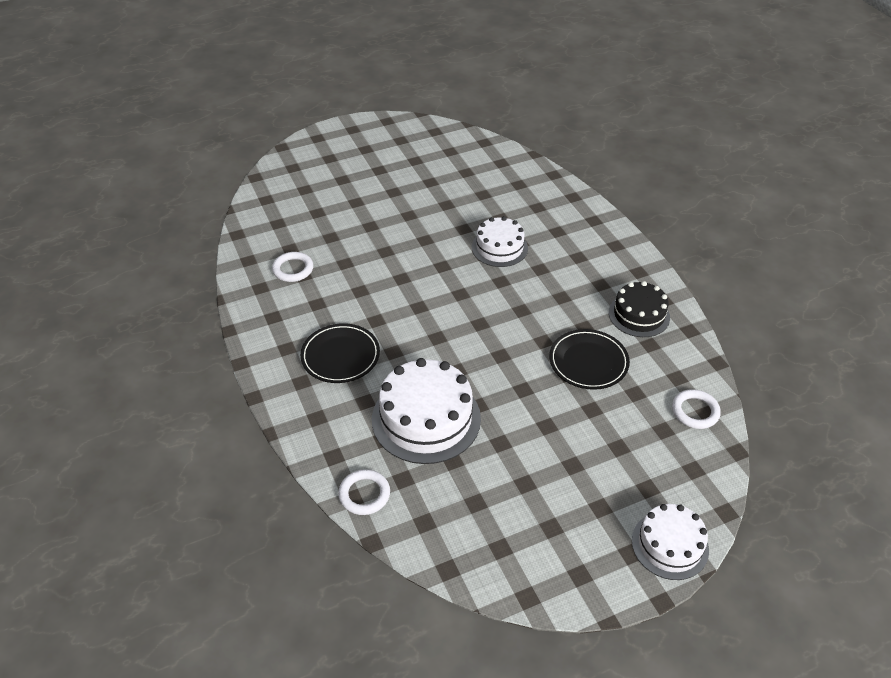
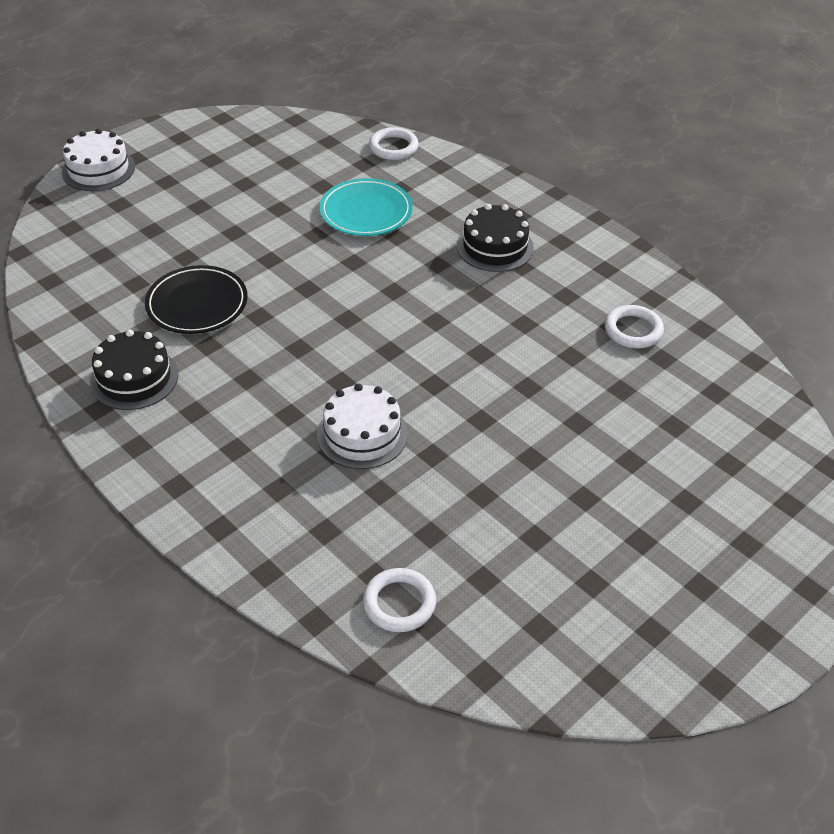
camera: 160 degrees right, 0 degrees up
(340, 356) = (495, 247): black plate -> black cake
(426, 418) = (366, 212): white cake -> turquoise plate
(695, 411) = (64, 279): white ring -> white ring (399, 603)

